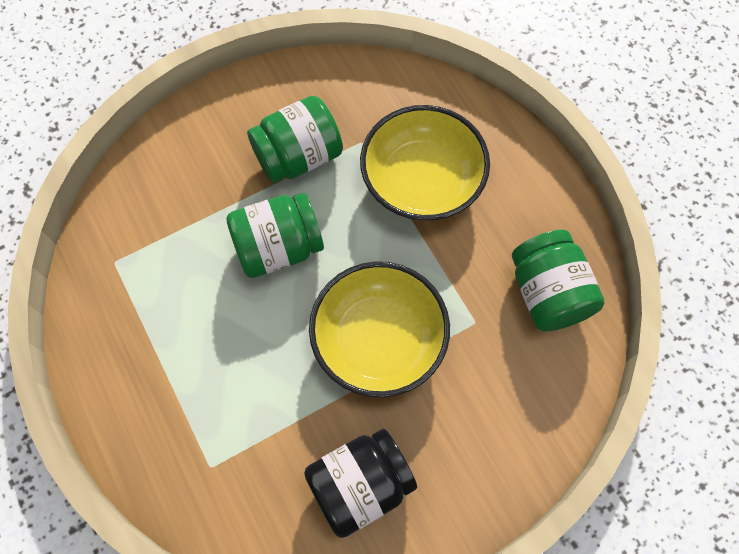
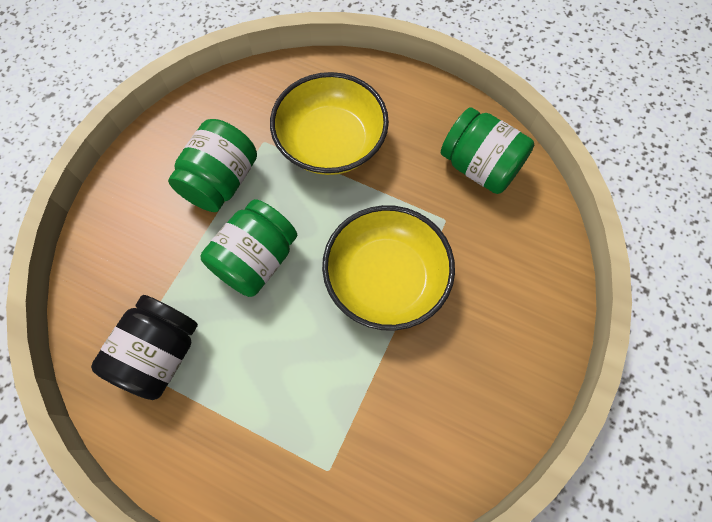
camera: 35 degrees left, 0 degrees up
(360, 485) = (454, 397): black jar -> black jar (160, 353)

